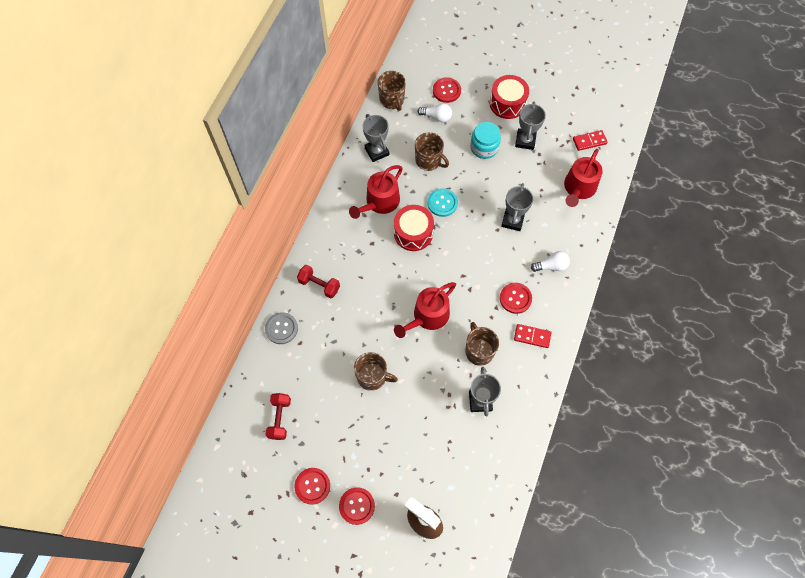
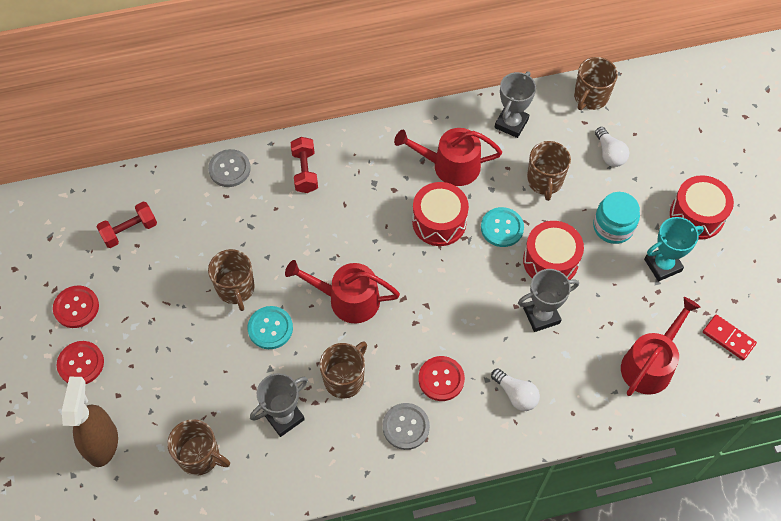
camera: 55 degrees right, 5 degrees down
(415, 373) = (270, 328): none -> turquoise button
(446, 91) = (654, 142): red button -> none
(473, 466) = (200, 456): none -> brown mug
(482, 193) = (550, 261): none -> red drum
(525, 141) = (662, 265): grey trophy -> turquoise trophy
(532, 336) = (406, 427): red domino -> grey button
(579, 188) = (650, 364): red watering can -> red watering can turned 135 degrees clockwise

